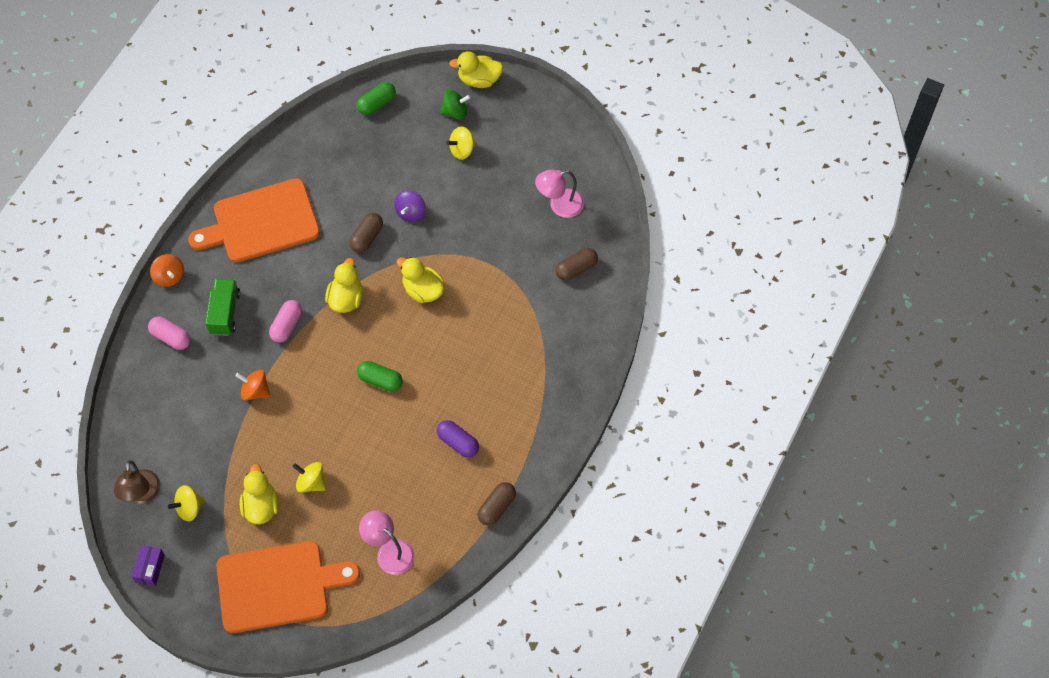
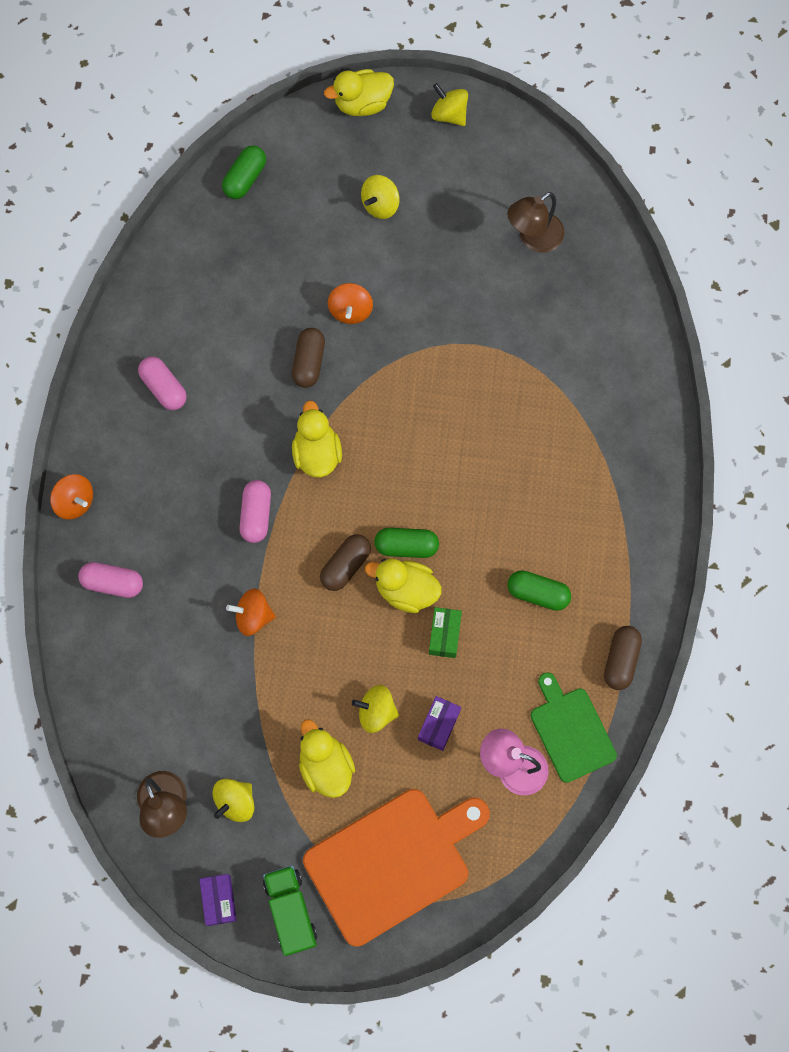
camera: 20 degrees left, 10 degrees up
(225, 313) = (169, 526): green truck -> green truck (291, 911)
(261, 222) = (164, 388): orange cutting board -> pink capsule
(350, 506) = (439, 725): none -> purple box
(380, 448) = (444, 635): none -> green box
(410, 213) = (350, 310): purple spinning top -> orange spinning top
(423, 290) = (409, 408): yellow duck -> yellow duck (406, 590)
(441, 542) = (571, 731): none -> green cutting board
(455, 112) = (350, 157): green spinning top -> none
(458, 442) = (538, 593): purple capsule -> green capsule
(536, 105) = (449, 114): none -> yellow spinning top
(559, 205) = (533, 238): pink lamp -> brown lamp
(576, 269) = (589, 315): brown capsule -> brown capsule (345, 566)

